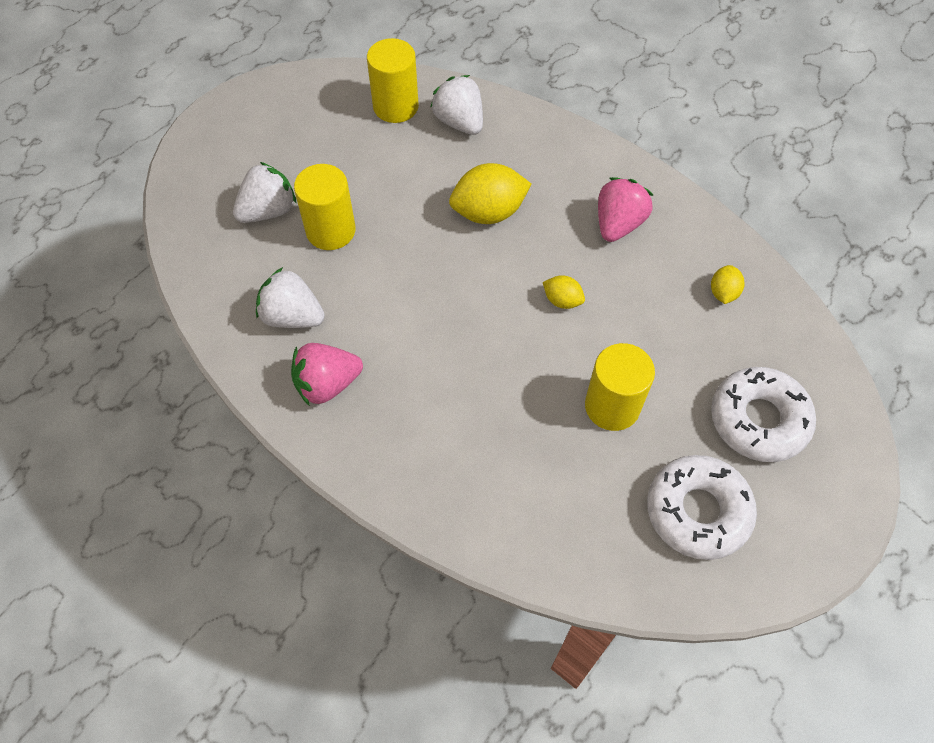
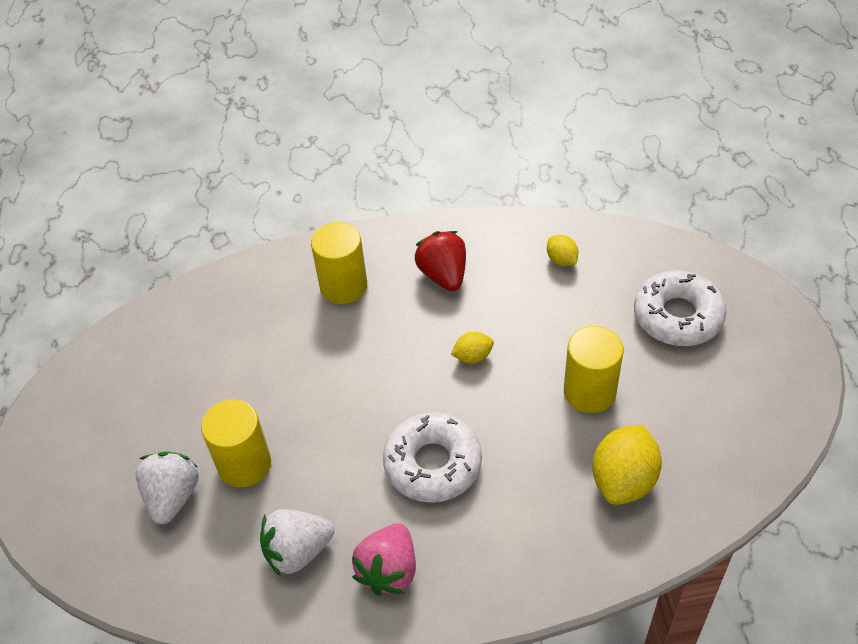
camera: 45 degrees left, 10 degrees down
(395, 106) = (176, 333): yellow cylinder -> yellow cylinder (343, 286)
(459, 122) = (242, 302): white strawberry -> none
(488, 212) = (346, 345): yellow lemon -> yellow lemon (623, 480)
(618, 224) = (443, 275): pink strawberry -> red strawberry
(697, 511) = (716, 403): white donut -> white donut (433, 464)

